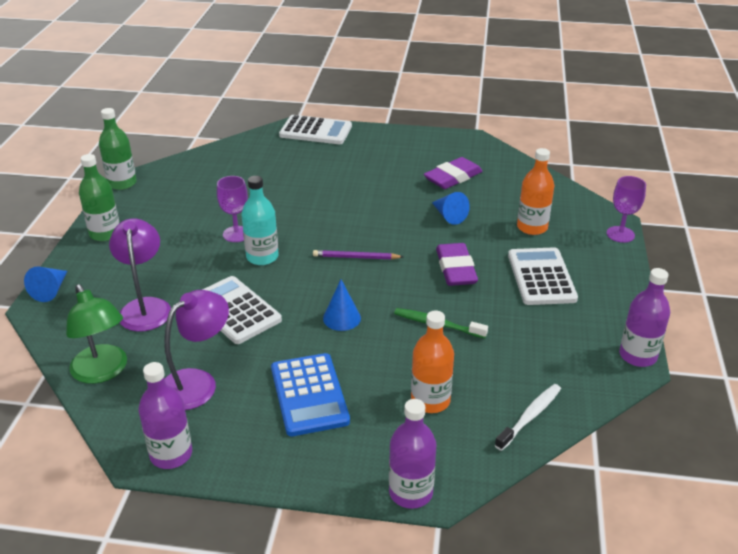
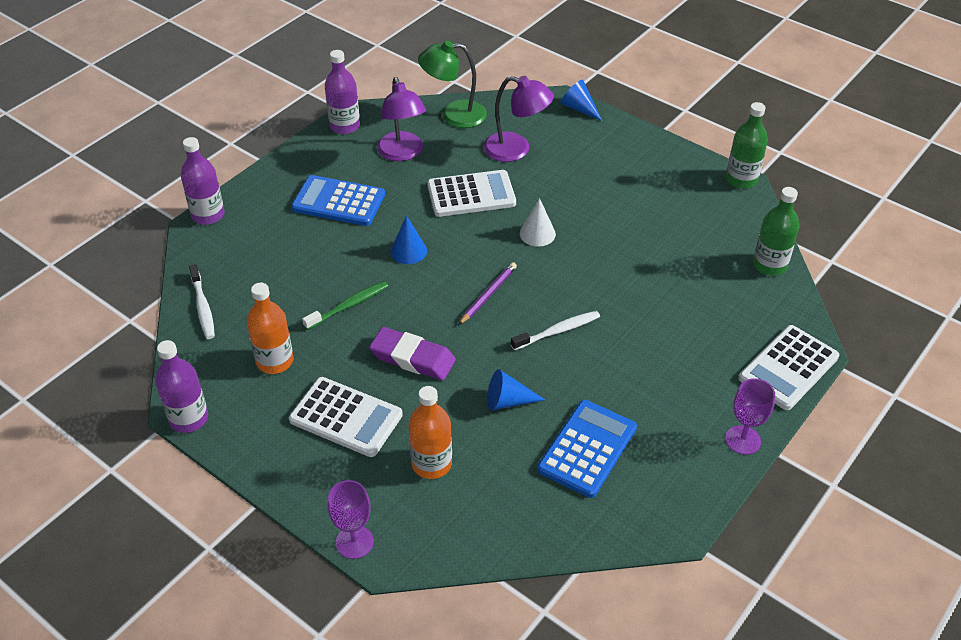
camera: 120 degrees right, 10 degrees up
(105, 233) = (648, 151): green bottle -> green bottle (769, 265)
(236, 234) = (589, 229): purple goblet -> purple goblet (743, 440)
(262, 257) = (537, 233): turquoise bottle -> white cone
(364, 216) = (557, 331): none -> white toothbrush
(430, 400) = (272, 261): orange bottle -> orange bottle (275, 361)
(453, 177) = (587, 449): purple eraser -> blue calculator

